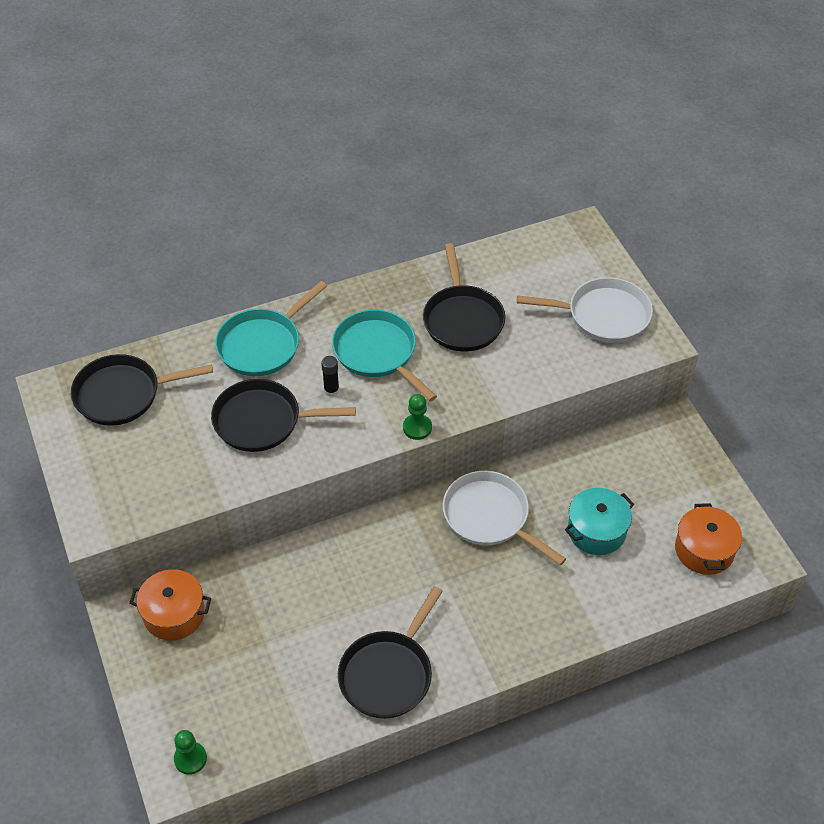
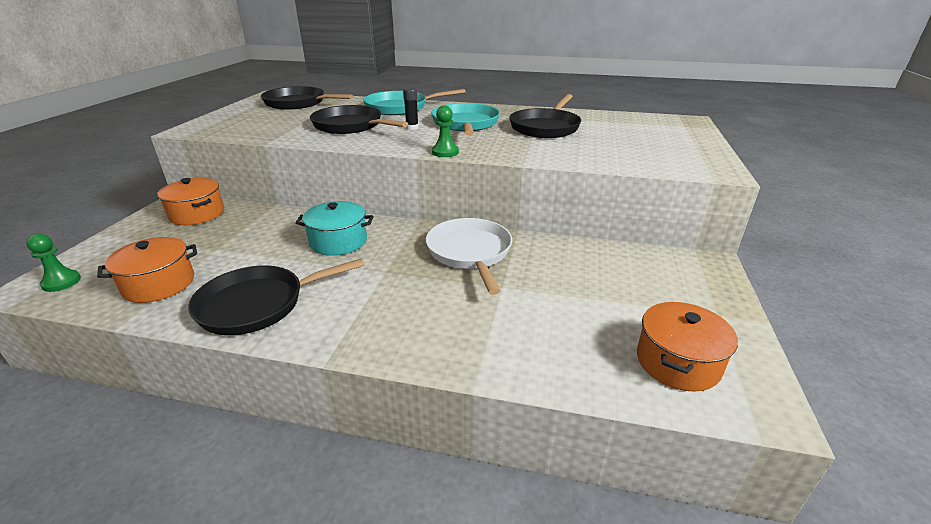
camera: 35 degrees right, 20 degrees down
(279, 707) = (159, 284): none -> orange pot
(596, 531) = (560, 297): turquoise pot -> turquoise pot (338, 241)
(603, 315) = (671, 150): white pan -> none

